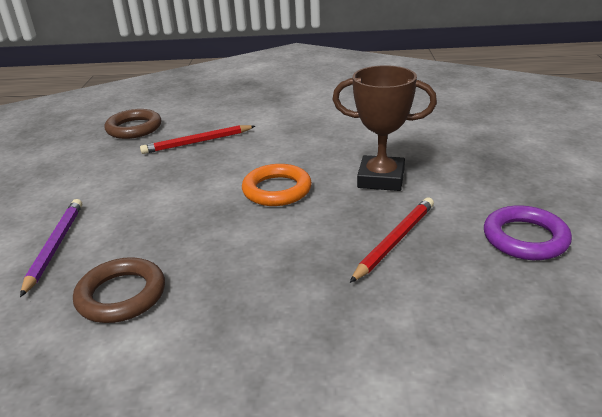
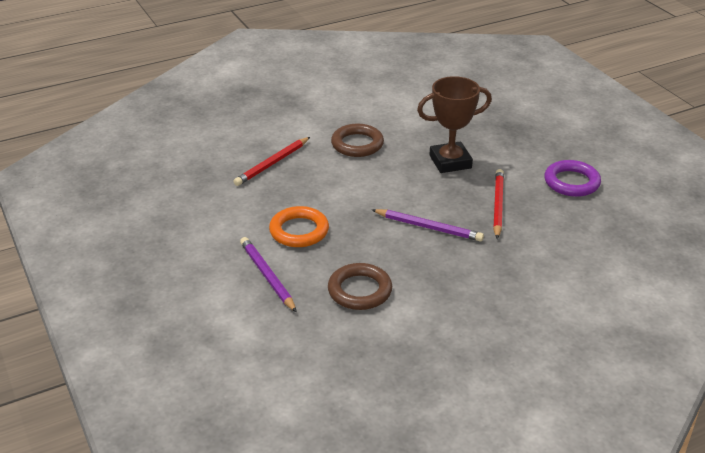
camera: 30 degrees left, 5 degrees up
(134, 128) = (195, 163): brown ring -> brown ring (357, 144)
(277, 190) = (384, 189): orange ring -> orange ring (299, 231)
(282, 243) = (429, 227): none -> purple pencil

